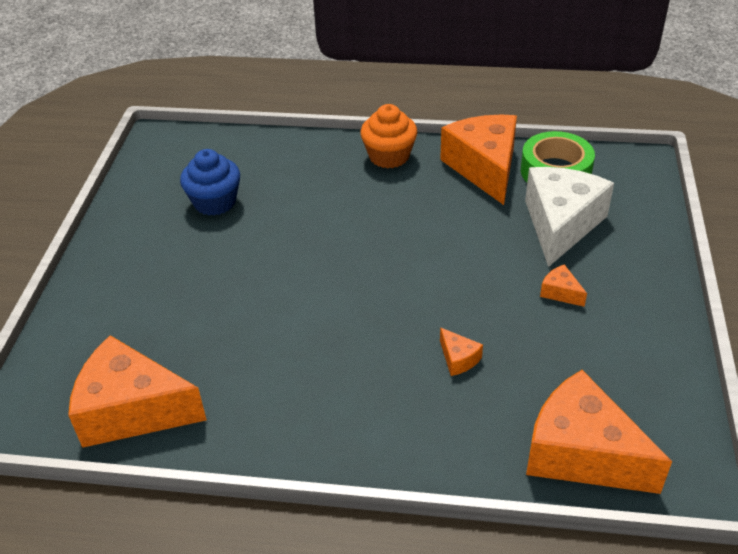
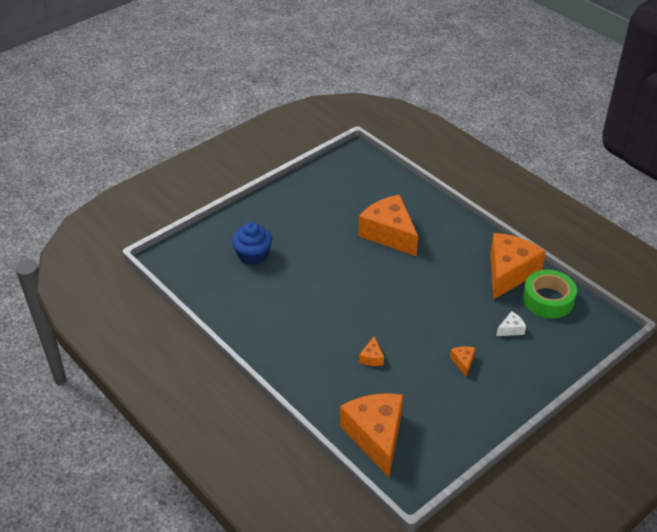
camera: 40 degrees right, 0 degrees up
(132, 410) = (211, 283): orange cheese -> orange cheese (389, 234)
(215, 202) = (346, 206): blue cupcake -> blue cupcake (253, 255)
(389, 156) = (464, 234): orange cupcake -> none
(560, 224) = (511, 329): white cheese -> white cheese, size x0.41

